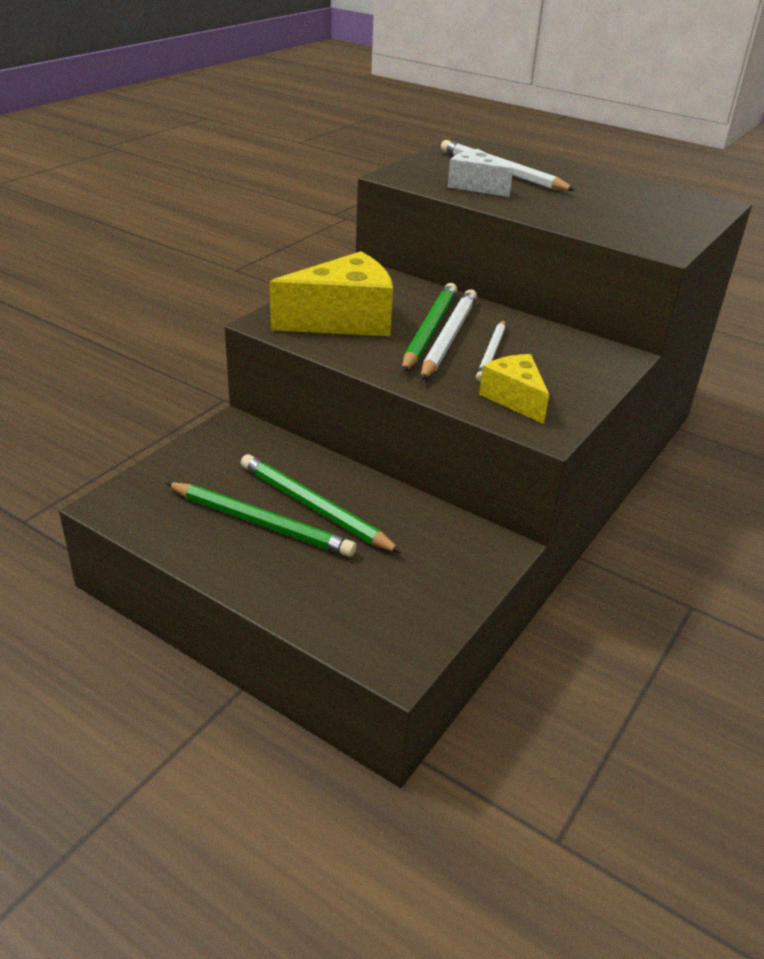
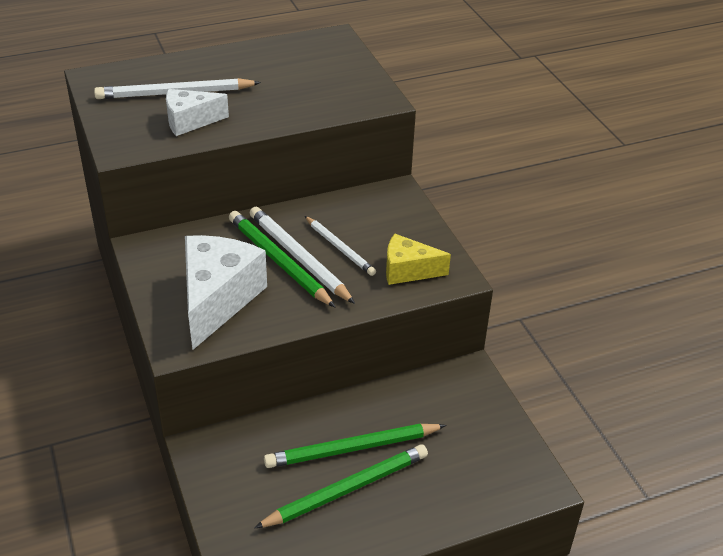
camera: 55 degrees left, 5 degrees up
(344, 320) = (217, 299): yellow cheese -> white cheese

